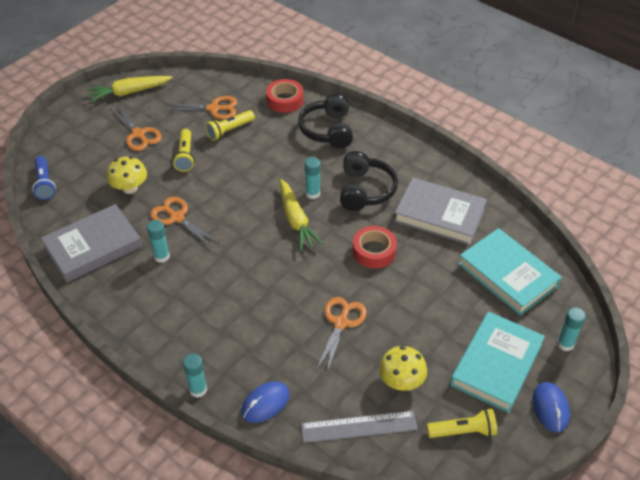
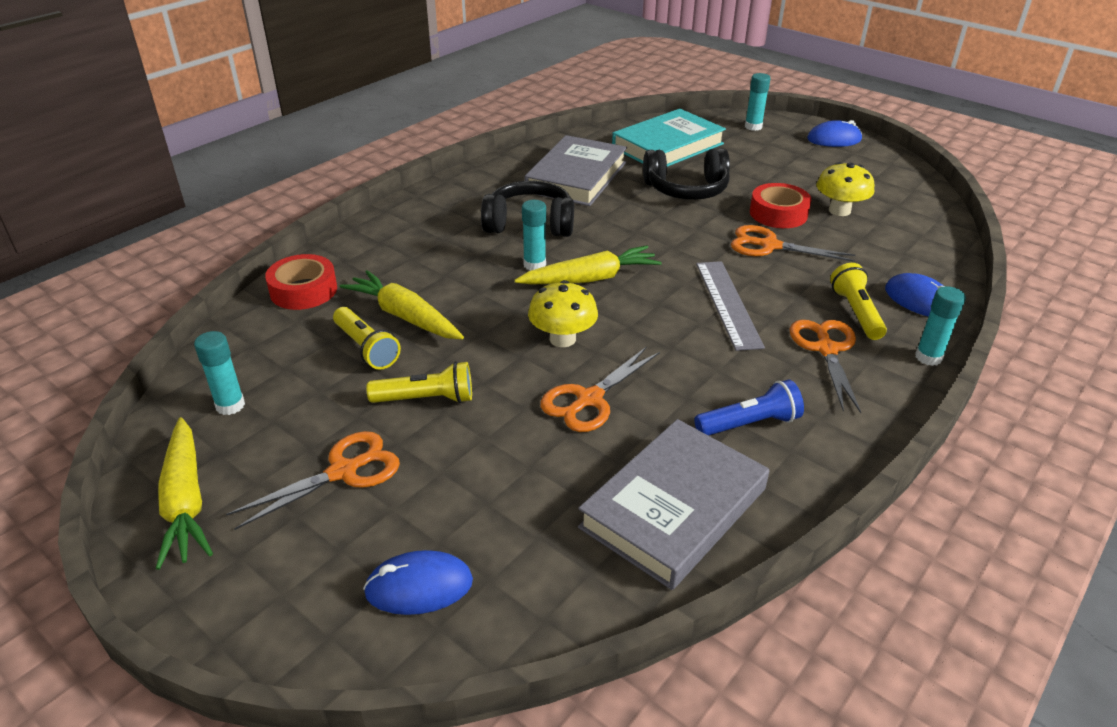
camera: 90 degrees left, 10 degrees down
(44, 184) = (483, 624): blue flashlight -> blue flashlight (749, 424)
(68, 164) = (419, 586): none -> blue mouse
(93, 247) = (673, 508): grey book -> grey book turned 75 degrees clockwise
(129, 188) = (508, 470): yellow mushroom -> yellow mushroom (562, 339)
(161, 256) = (683, 411): turquoise glue stick -> turquoise glue stick (230, 405)
(214, 109) = (296, 369): orange scissors -> orange scissors (826, 349)
(258, 141) = (404, 316): none -> yellow carrot
(328, 130) = (393, 251): black headphones -> black headphones (686, 189)
(358, 427) = (914, 237): grey ruler -> grey ruler (727, 304)
(374, 251) = (644, 221): red tape -> red tape (778, 213)
(463, 431) = (885, 181): yellow flashlight -> yellow flashlight (856, 313)
(496, 364) = (793, 160): turquoise book -> none

